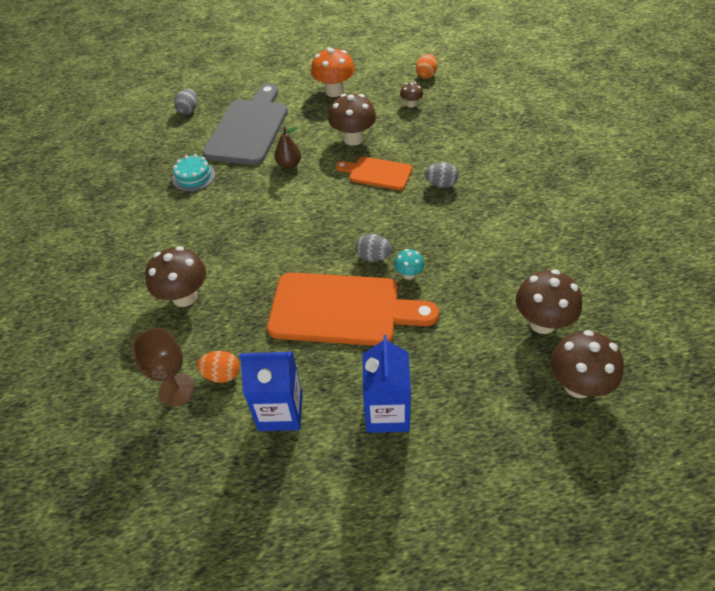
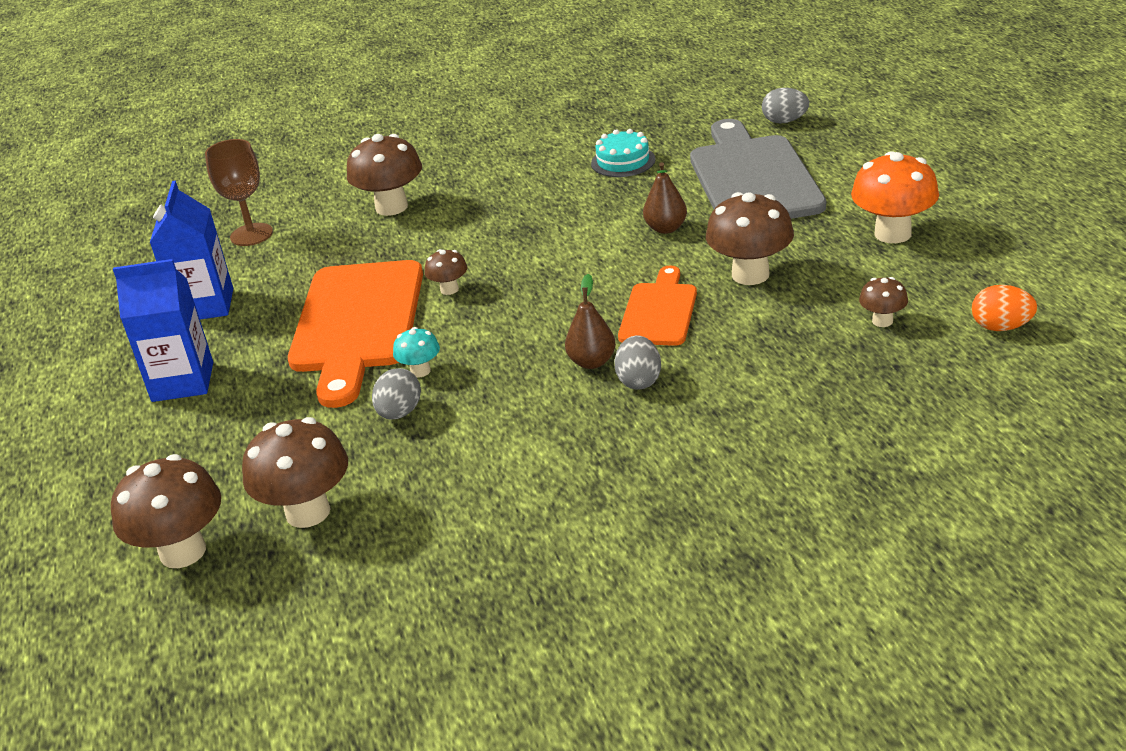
camera: 85 degrees right, 15 degrees down
(222, 375) = (266, 257): orange egg -> none
(249, 128) = (752, 178): grey cutting board -> grey cutting board turned 105 degrees counterclockwise
(318, 262) = (449, 289): none -> brown mushroom
(373, 257) = (458, 335): grey egg -> grey egg (400, 413)
(419, 201) = (592, 362): none -> brown pear

